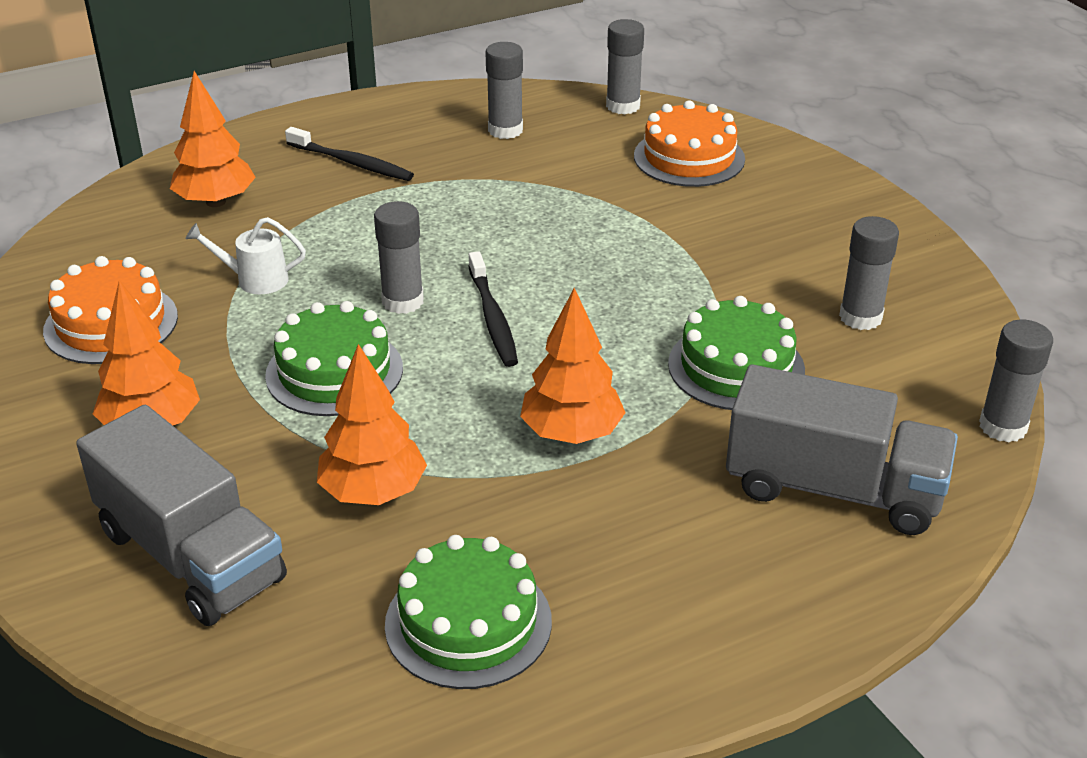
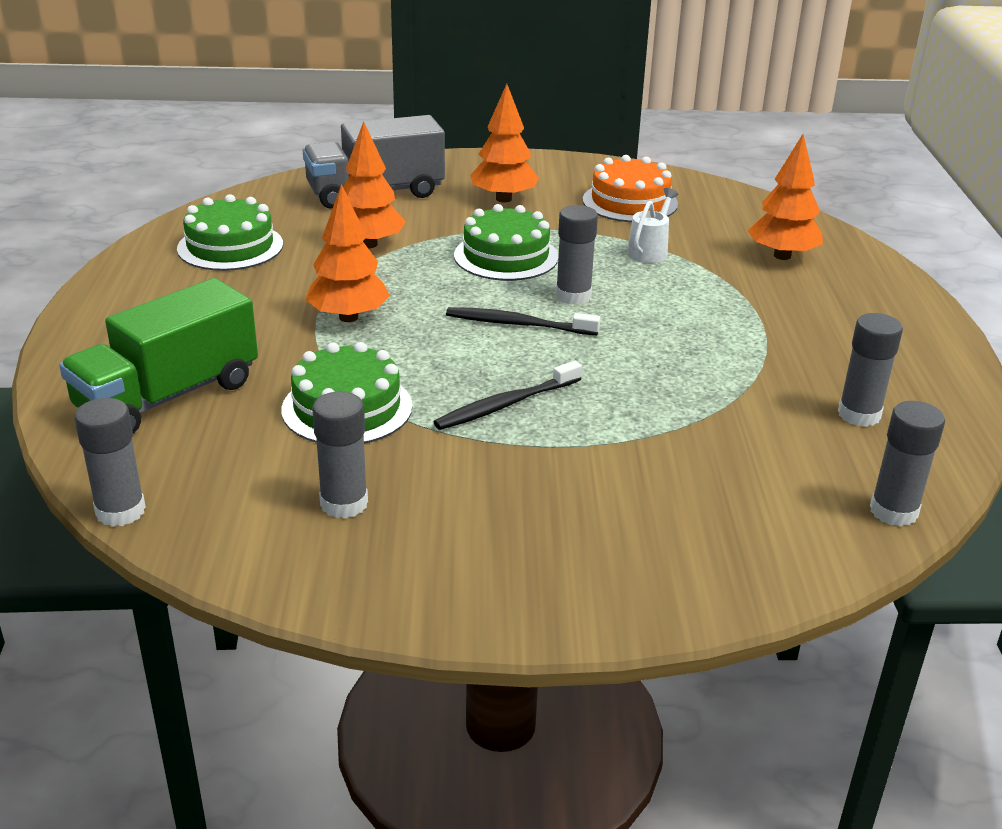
camera: 115 degrees right, 5 degrees down
(352, 163) = (823, 321): black toothbrush -> black toothbrush (506, 405)
(689, 157) = (734, 515): orange cake -> none
(833, 489) = (168, 396): grey truck -> green truck

